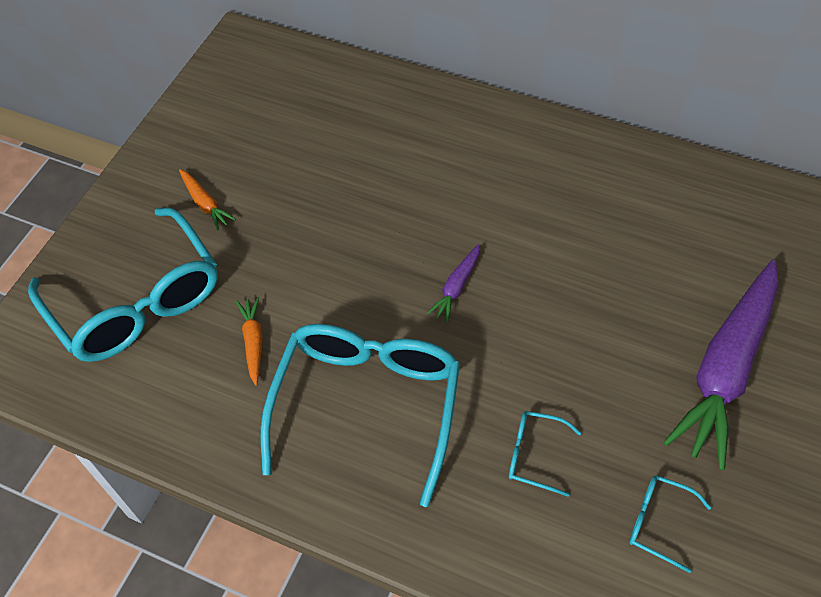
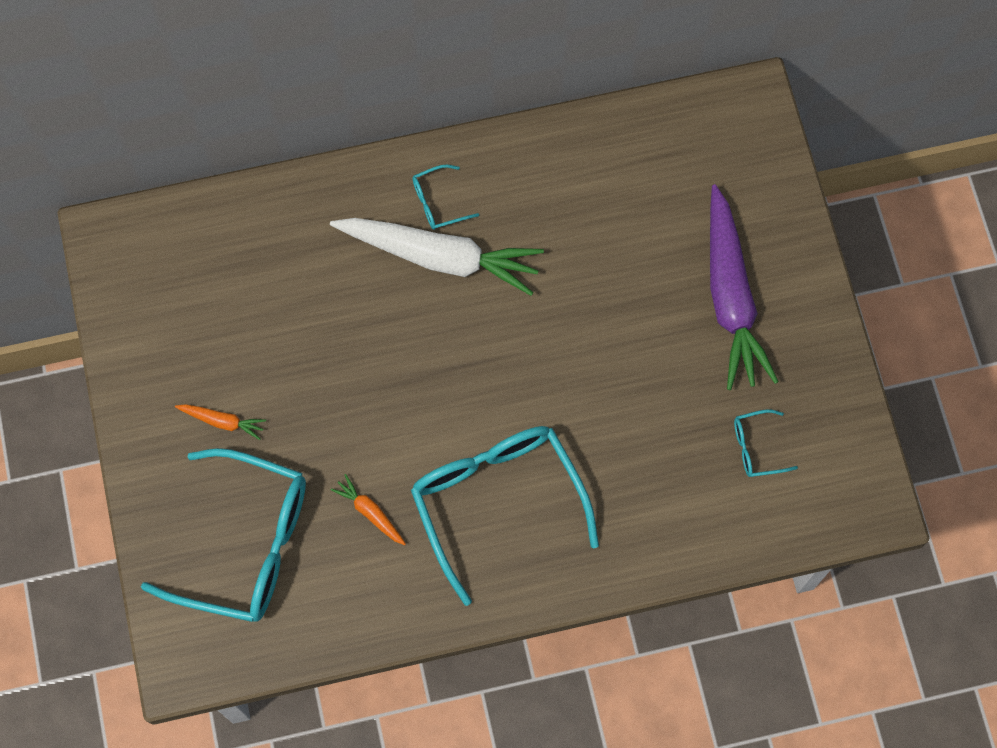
camera: 40 degrees left, 15 degrees up
(456, 287) = (490, 360): purple carrot -> none
(478, 188) = (440, 257): none -> white carrot
(534, 455) = (642, 456): turquoise glasses -> turquoise glasses (437, 202)

